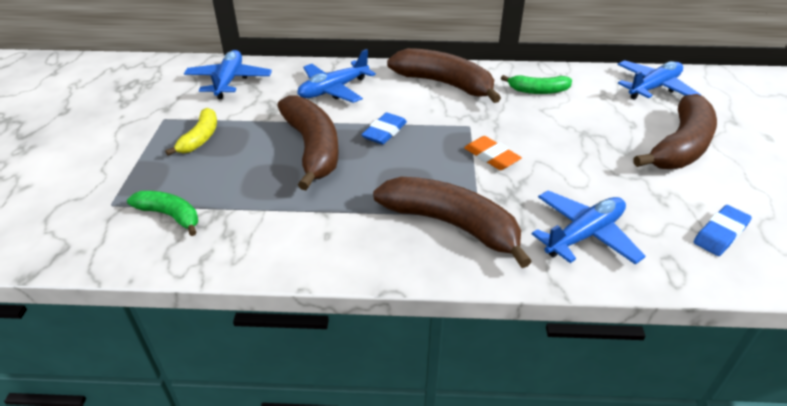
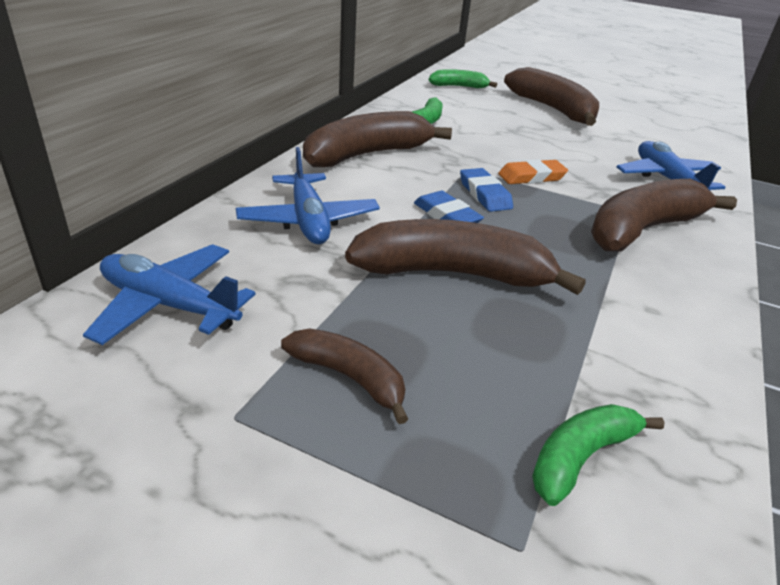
camera: 70 degrees left, 5 degrees down
(200, 138) = (349, 377): yellow banana -> brown banana
(653, 88) = (458, 86): blue plane -> green banana
(720, 234) = (669, 137): blue eraser -> blue eraser (484, 194)

